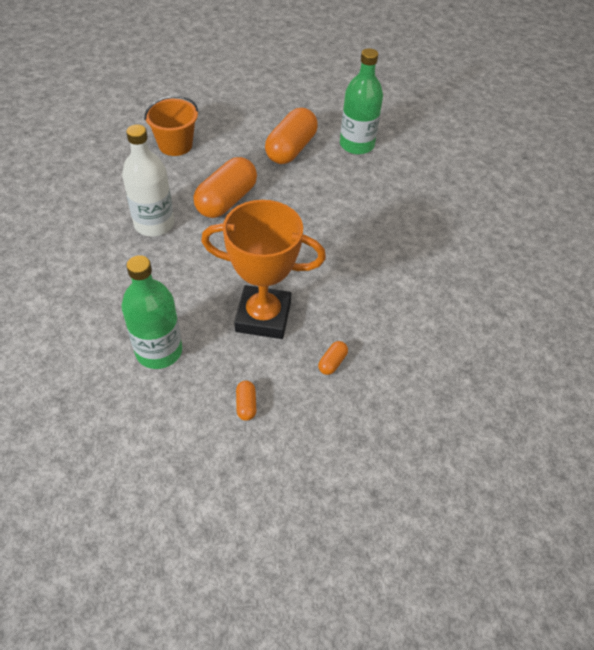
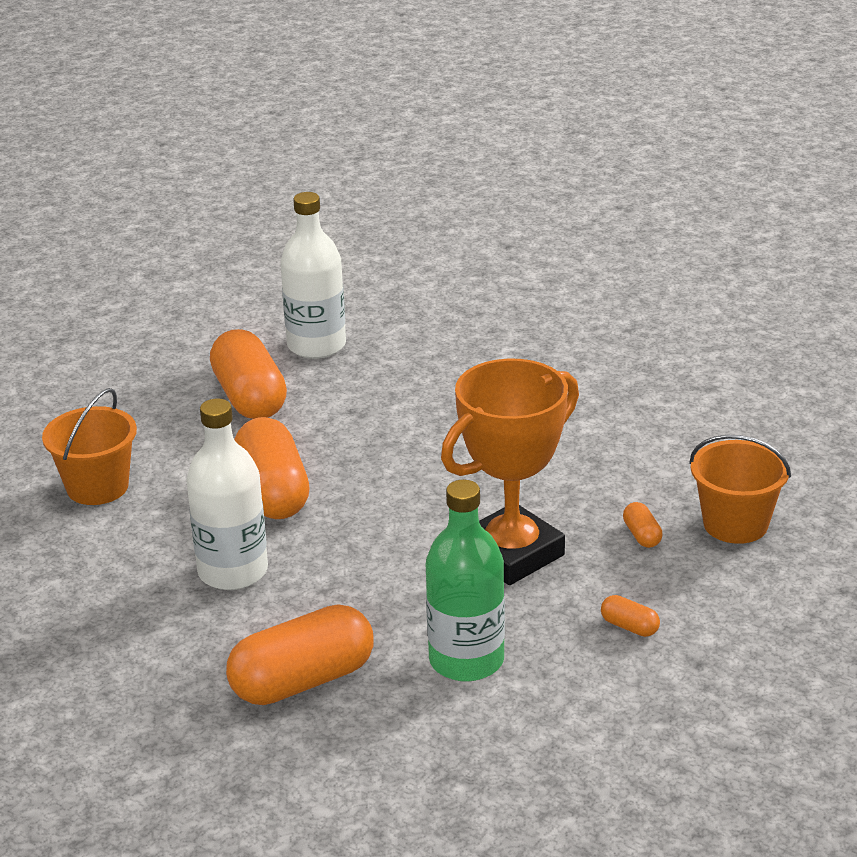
camera: 45 degrees left, 20 degrees down
(92, 298) = (302, 681): none -> orange capsule
(357, 145) = (316, 345): green bottle -> white bottle
(385, 400) = (735, 524): none -> orange bucket

